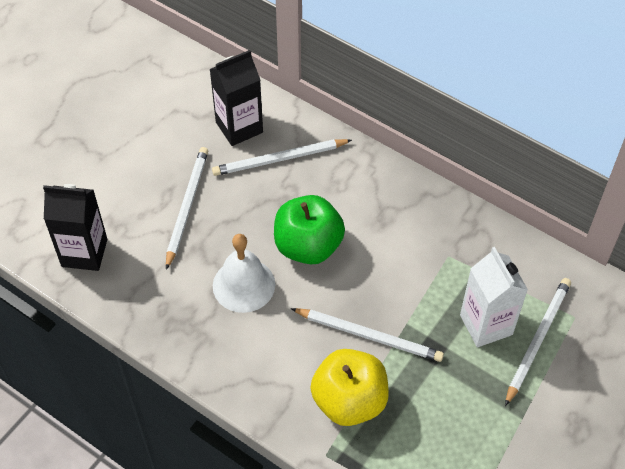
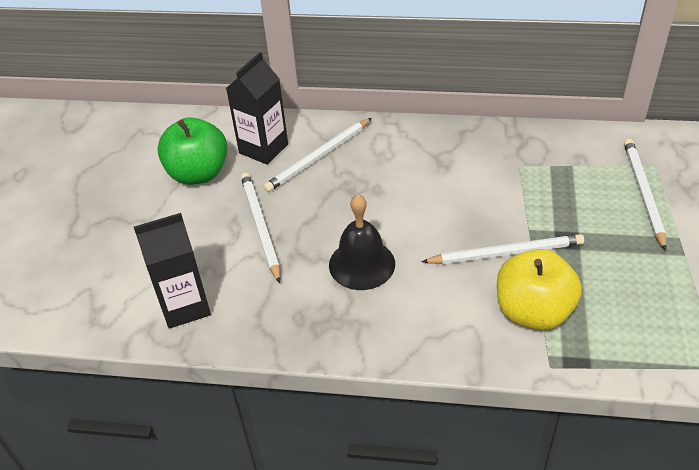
camera: 25 degrees left, 10 degrees down
(244, 285) = (362, 264): white bell -> black bell
(308, 246) = (396, 209): green apple -> green apple (198, 173)
(486, 325) = (593, 201): white carton -> none

